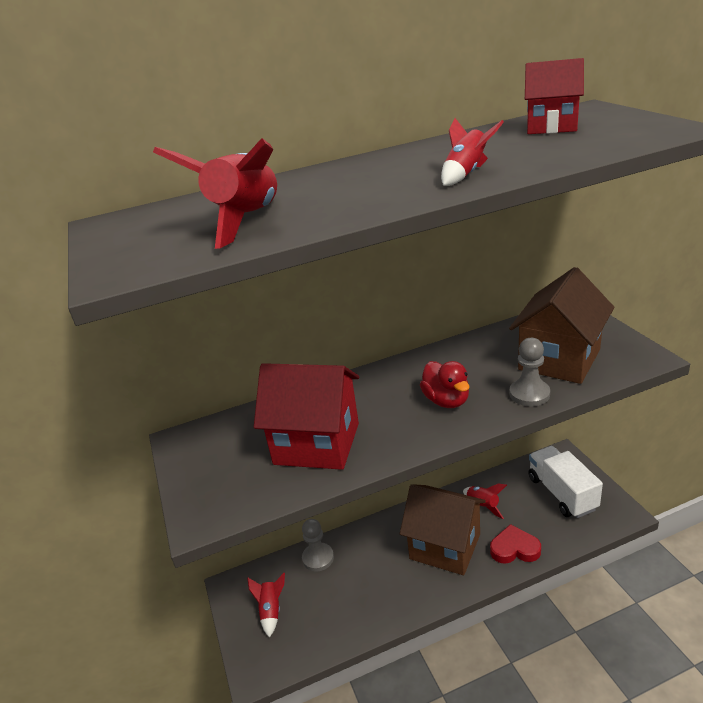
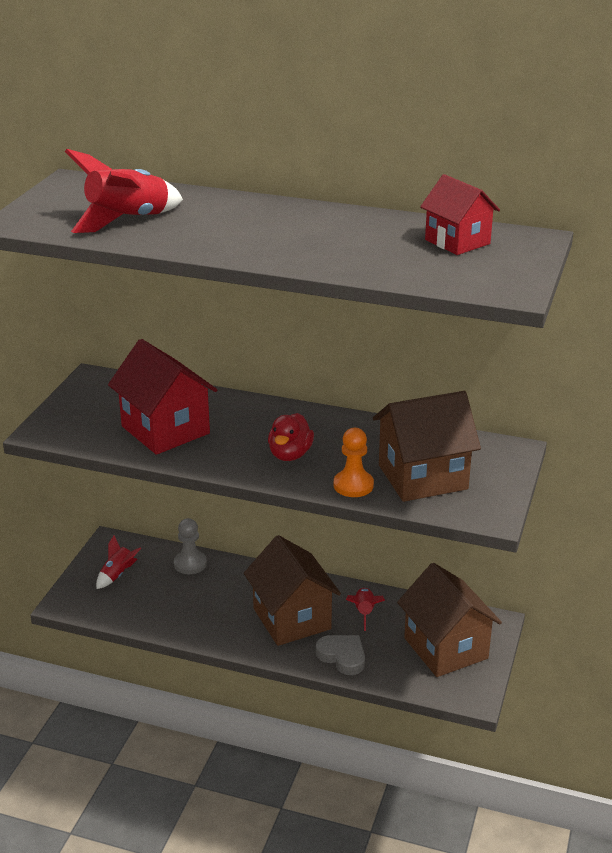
camera: 35 degrees right, 0 degrees up
(466, 174) = (301, 252): red rocket -> none
(514, 549) = (342, 656): red heart -> grey heart
(529, 394) = (353, 485): grey pawn -> orange pawn
(562, 493) = (445, 648): white truck -> brown house

